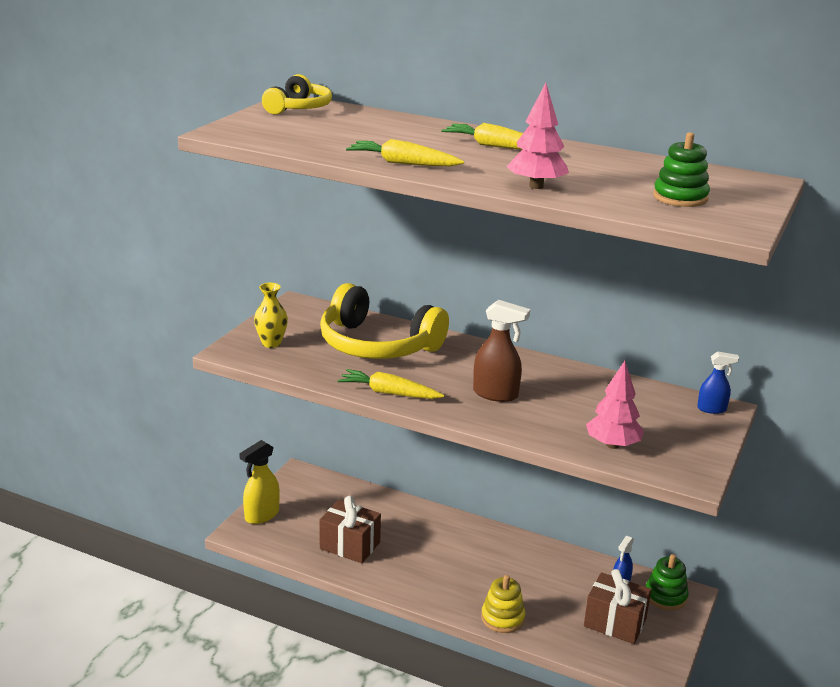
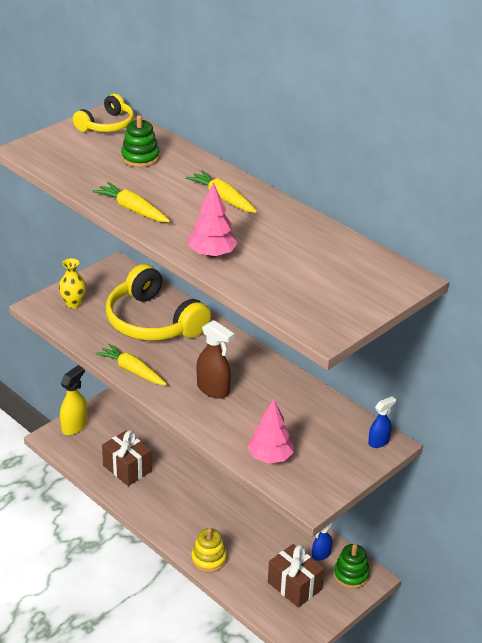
camera: 20 degrees right, 10 degrees up
(261, 515) = (74, 426): yellow spray bottle -> yellow spray bottle turned 150 degrees clockwise
(680, 197) = (315, 287): green stacking toy -> green stacking toy (140, 158)
(712, 409) = (379, 442): blue spray bottle -> blue spray bottle turned 60 degrees counterclockwise

